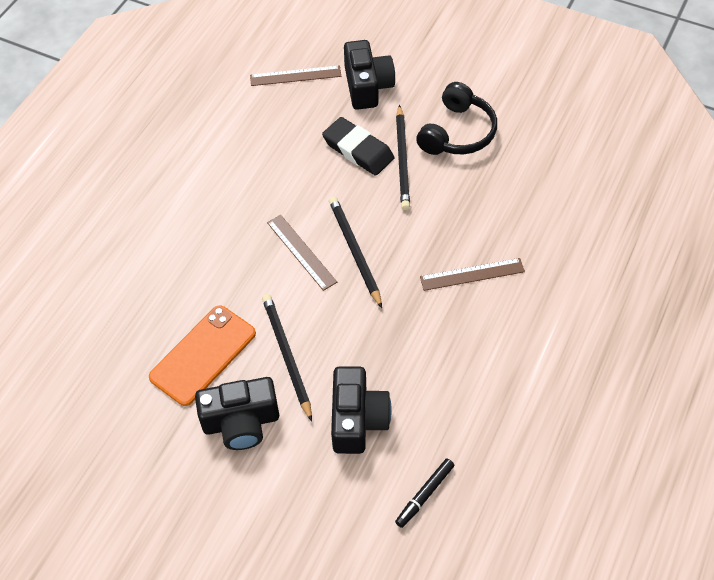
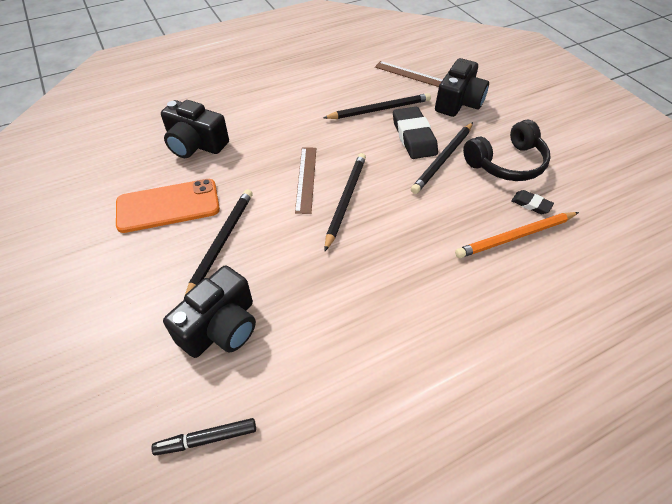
camera: 35 degrees right, 5 degrees down
(241, 422) = (139, 268): black camera -> black camera (196, 144)
(301, 136) = (379, 109): none -> black pencil
(472, 274) = (428, 272): brown ruler -> none
(504, 163) = (531, 204): none -> black eraser
(513, 202) = (515, 237): none -> orange pencil

